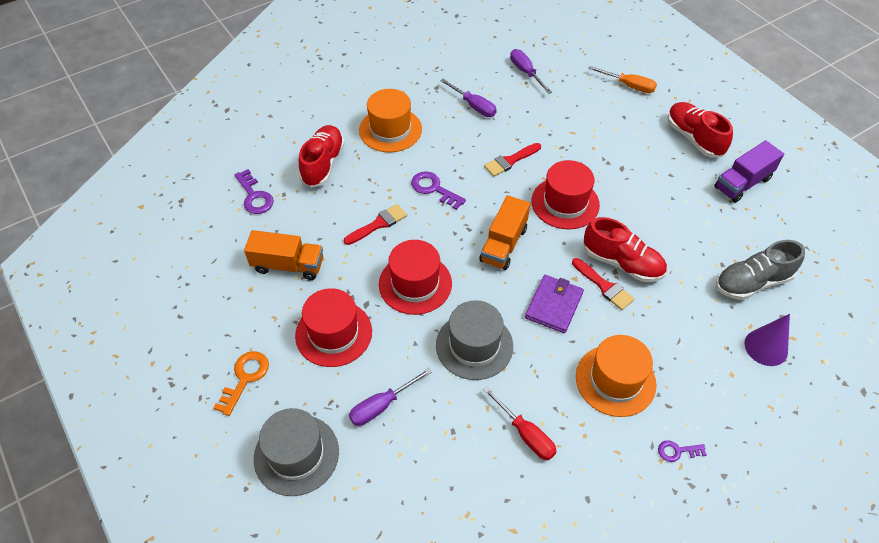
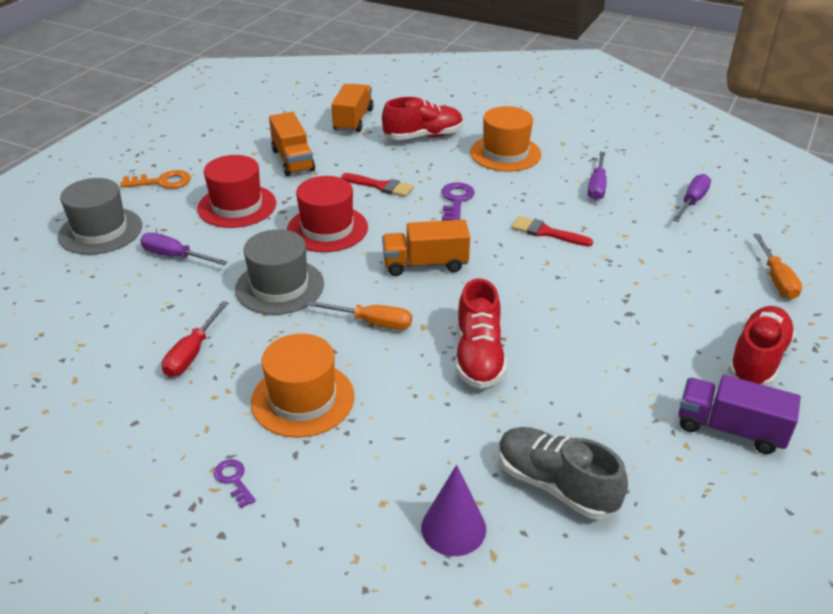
camera: 60 degrees right, 15 degrees down
(254, 196) = (353, 120): purple key -> orange truck
(554, 305) = (372, 322): purple wallet -> orange screwdriver
(565, 203) = (526, 287): red hat -> none
(604, 286) = (431, 351): red brush -> none

